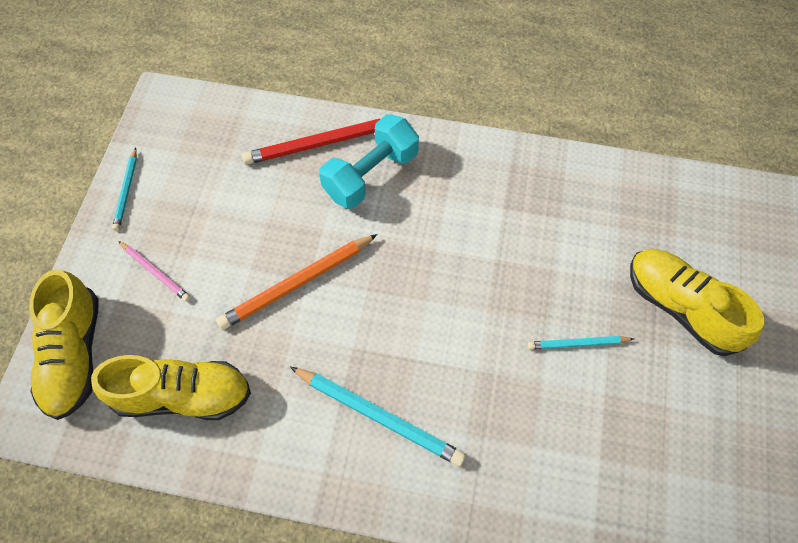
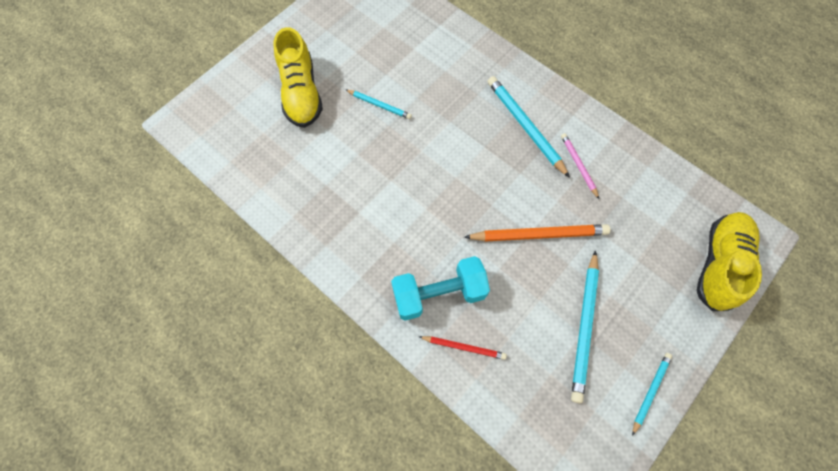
camera: 150 degrees left, 5 degrees up
(155, 272) = (643, 299): pink pencil -> pink pencil (578, 166)
(183, 395) = (646, 198): yellow shoe -> none
(210, 215) = (584, 327): none -> turquoise pencil
(321, 143) = (463, 347): red pencil -> red pencil, size x0.57

